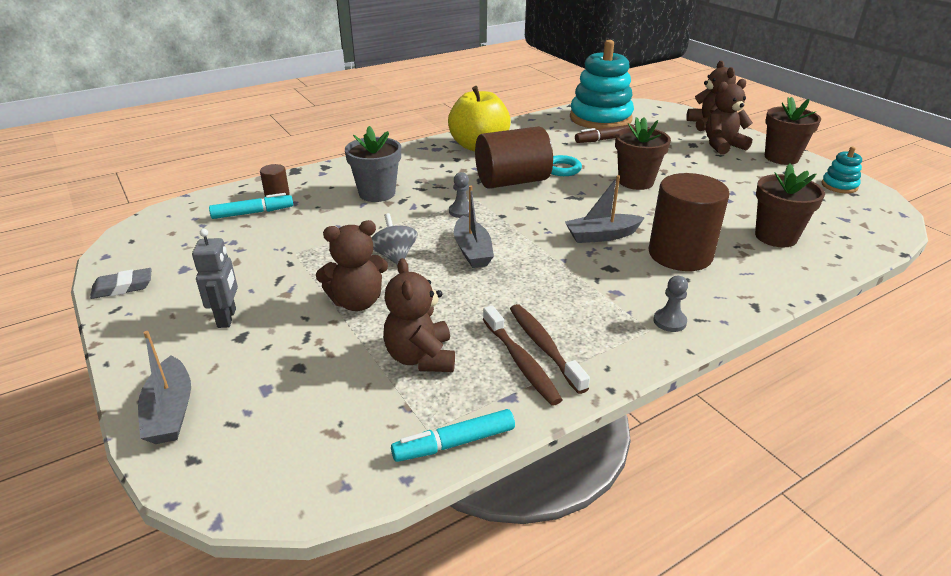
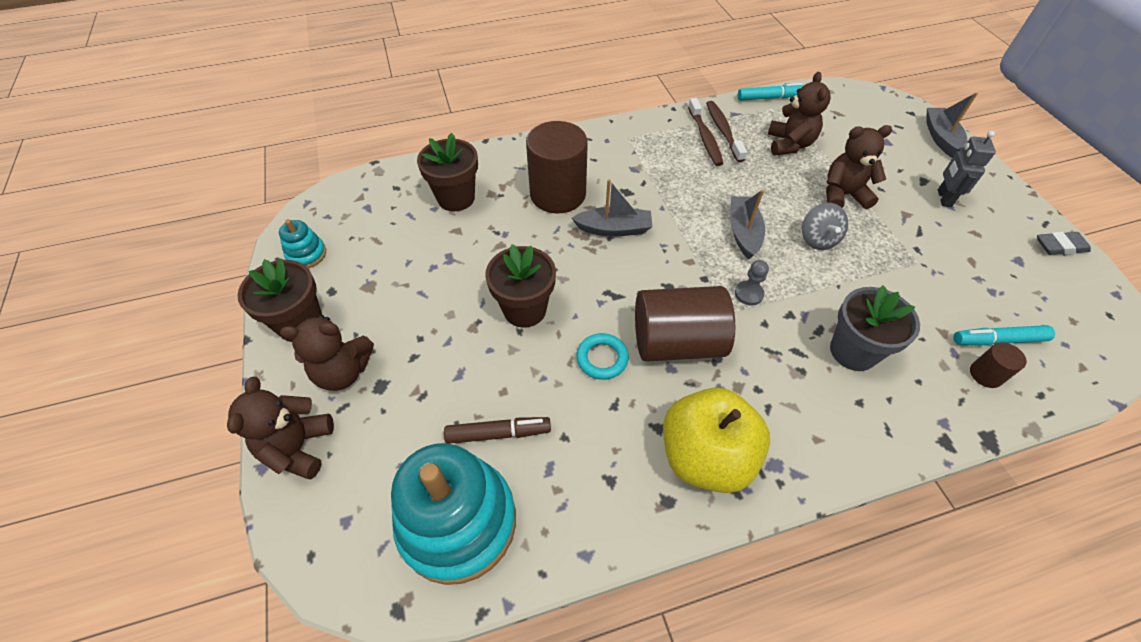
camera: 165 degrees left, 20 degrees up
(669, 321) = (610, 140): grey pawn -> none

